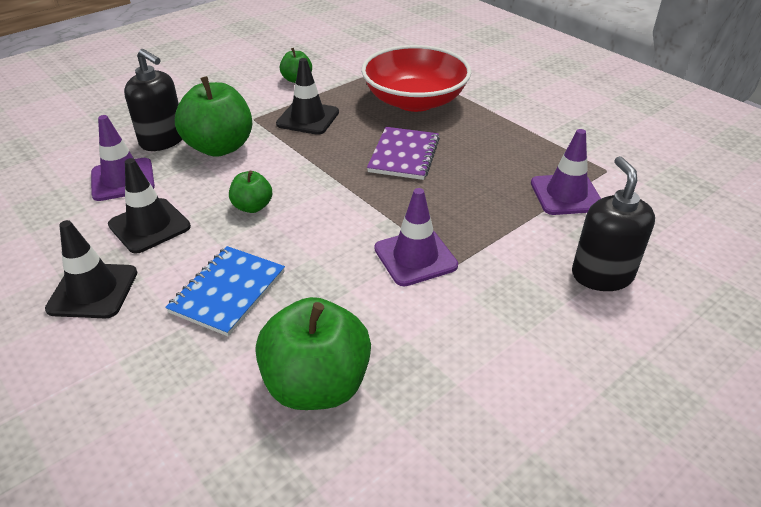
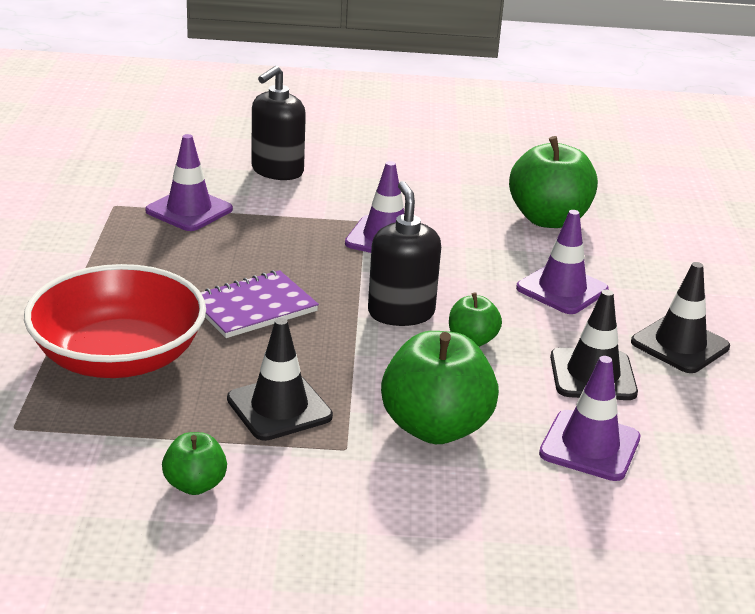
camera: 140 degrees left, 10 degrees down
(163, 140) = (498, 480): black soap dispenser -> black soap dispenser (401, 313)
(228, 292) = (562, 289): blue notebook -> purple traffic cone

